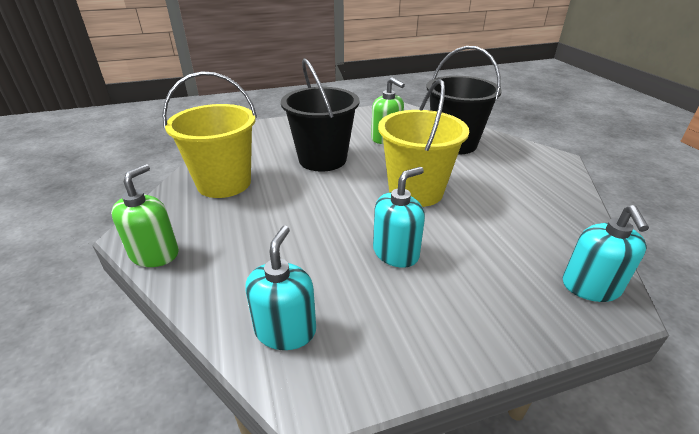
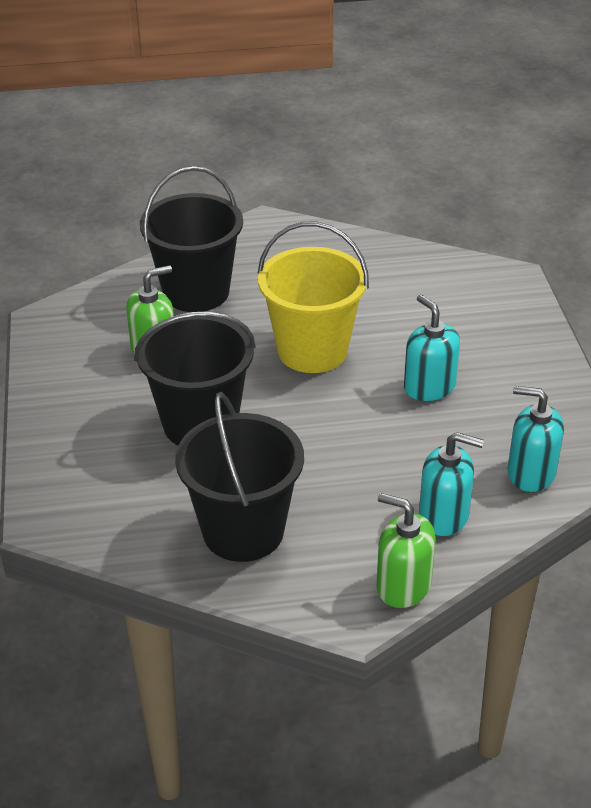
camera: 80 degrees left, 5 degrees up
(224, 183) = (243, 531): yellow bucket -> black bucket
(590, 287) = (491, 281): turquoise soap dispenser -> turquoise soap dispenser (444, 515)

